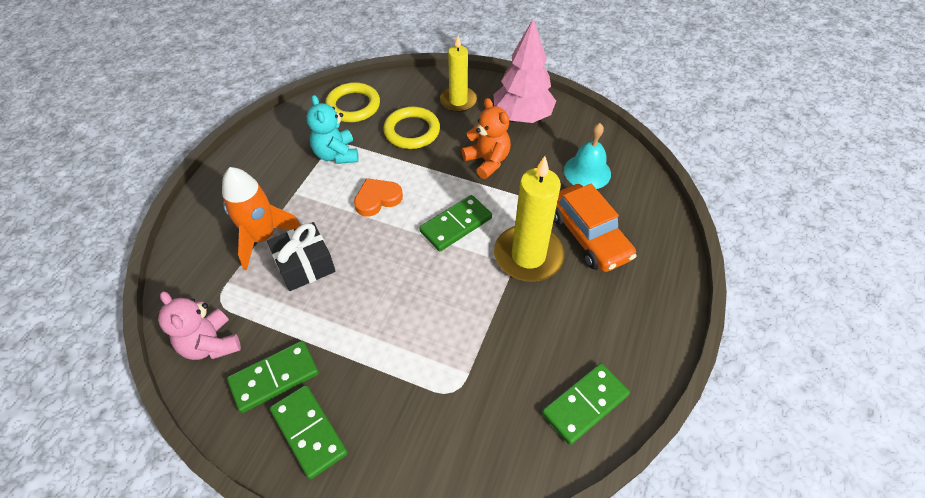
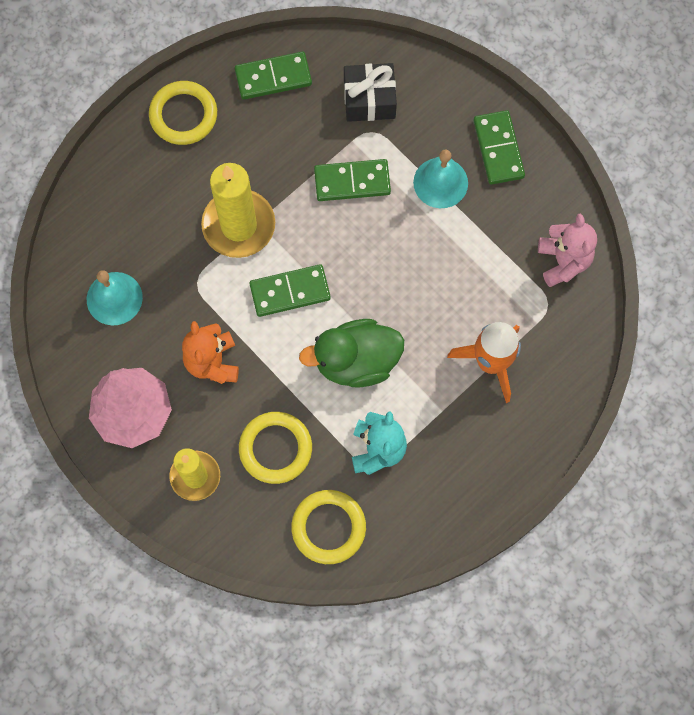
camera: 155 degrees left, 20 degrees up
(274, 377) = (515, 206): green domino -> green domino (352, 182)
(305, 265) = (457, 309): black gift -> black gift (369, 99)
(360, 369) = (440, 182): none -> turquoise bell
(377, 199) = (356, 361): orange heart -> green duck
(588, 236) = (167, 221): orange car -> none
(641, 327) = (183, 115): none -> yellow ring

